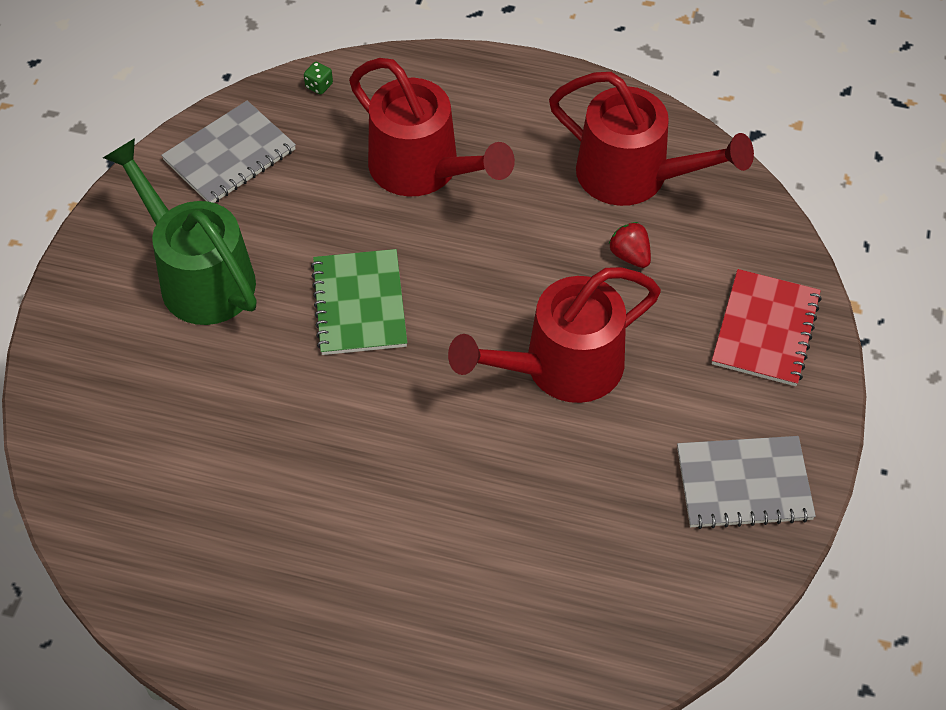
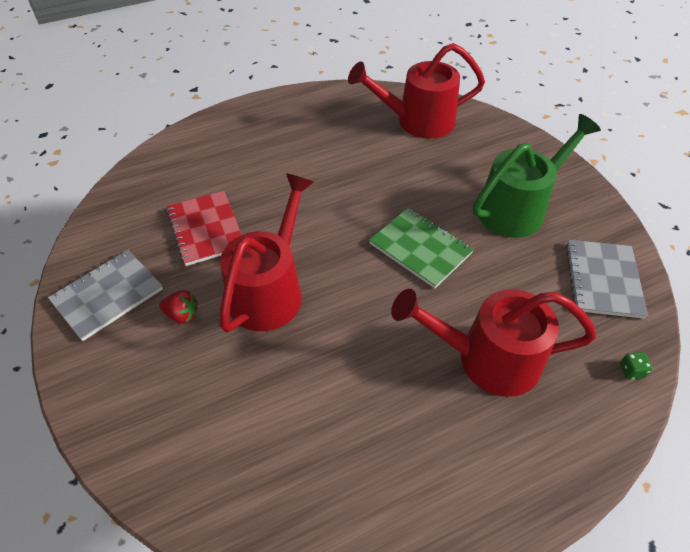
camera: 140 degrees right, 5 degrees down
(198, 275) = (518, 207): green watering can -> green watering can turned 45 degrees counterclockwise
(630, 255) = (285, 398): red strawberry -> red strawberry (182, 315)
(635, 176) = (336, 475): red watering can -> red watering can (417, 121)
(765, 329) = (144, 409): red notebook -> red notebook (206, 229)

